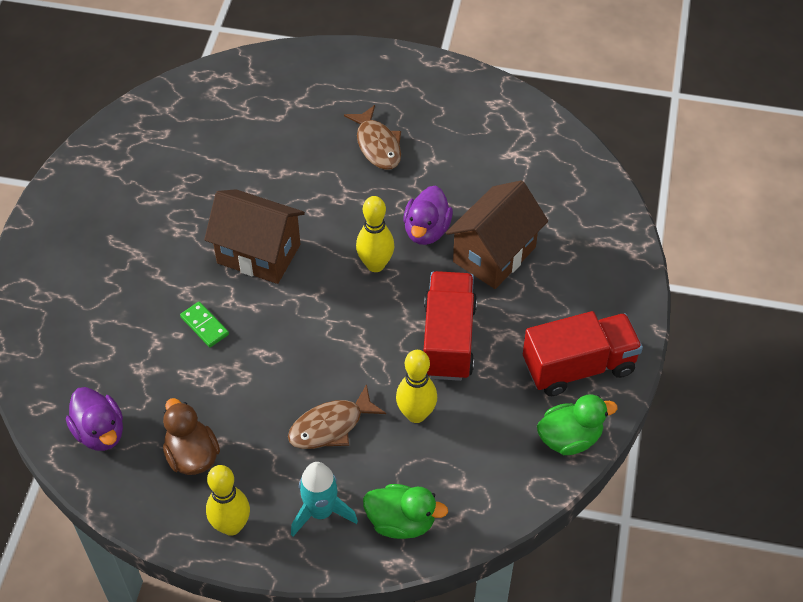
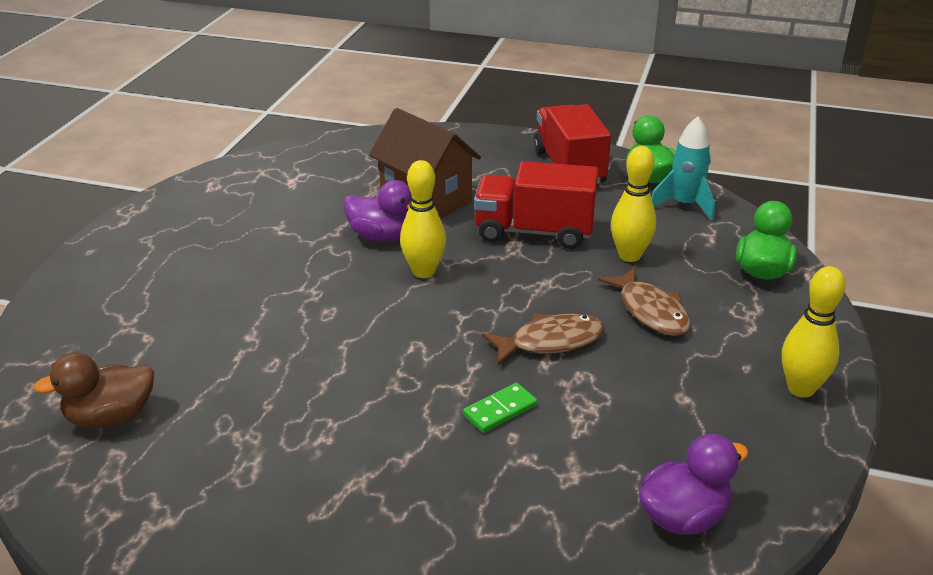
camera: 85 degrees left, 20 degrees down
(192, 455) = (708, 422): brown duck -> brown duck (111, 417)
(259, 254) = (386, 360): brown house -> none
(321, 512) = (764, 321): turquoise rocket -> turquoise rocket (684, 205)
(377, 145) = (238, 262): brown fish -> brown fish (550, 342)

